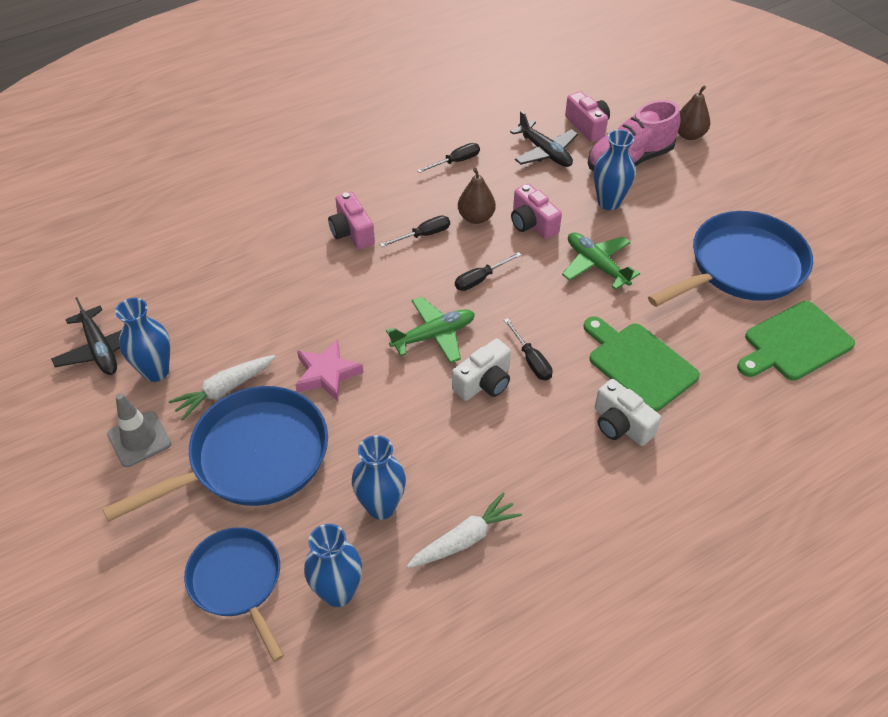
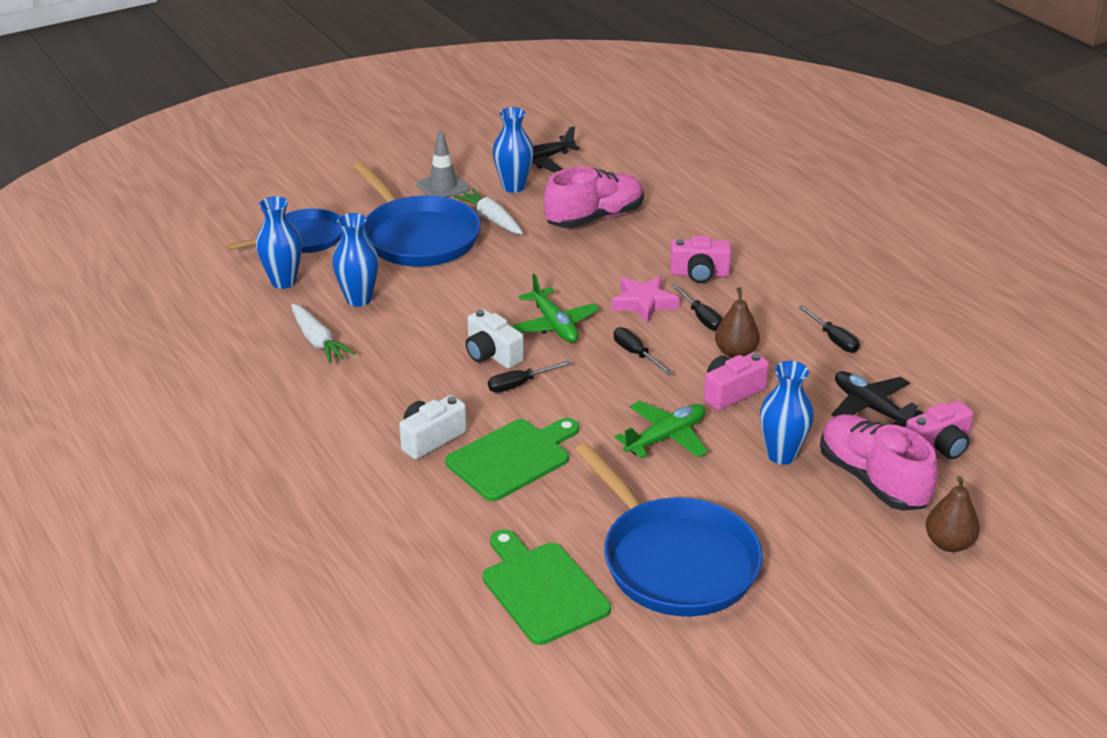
camera: 90 degrees right, 15 degrees down
(238, 303) = (595, 218): none -> pink shoe
(327, 374) = (506, 267): pink star -> pink star (643, 303)
(352, 232) = (699, 274): pink camera -> pink camera turned 150 degrees counterclockwise
(545, 152) = (871, 408): black plane -> black plane turned 90 degrees clockwise

